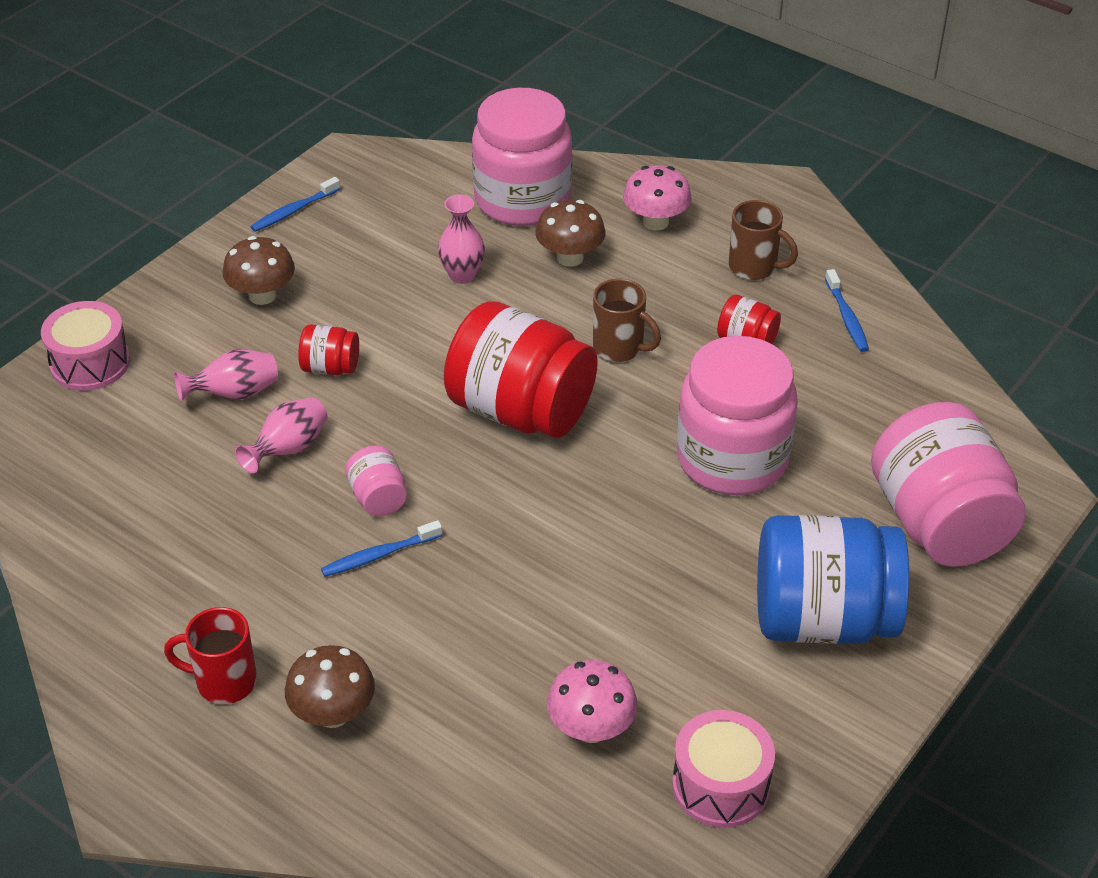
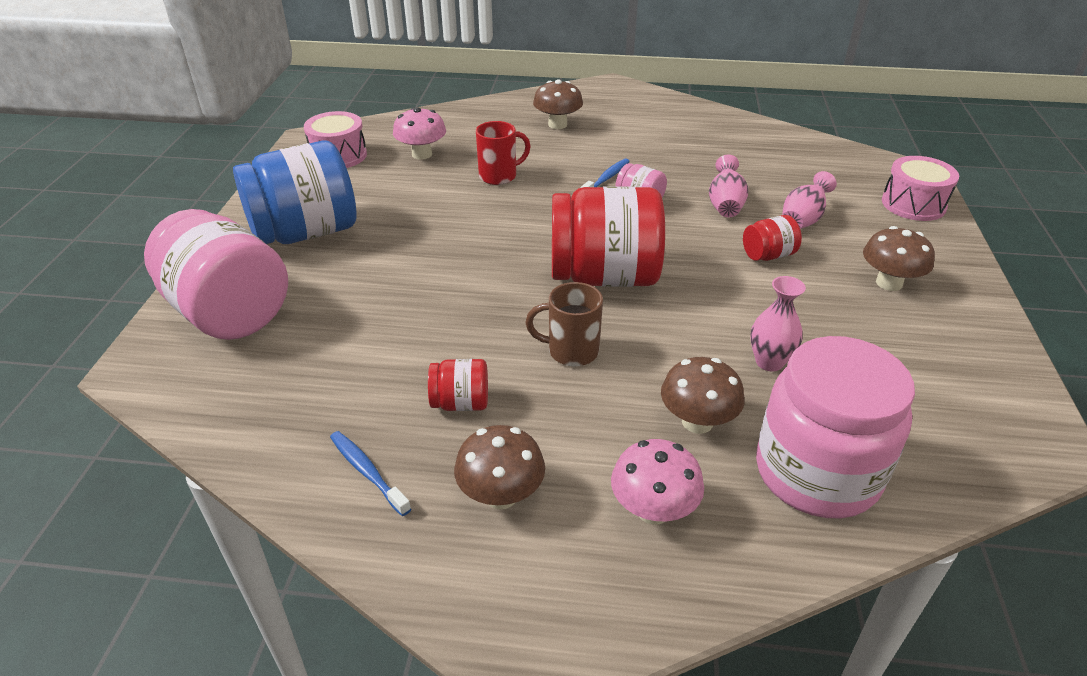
camera: 150 degrees right, 5 degrees down
(224, 681) = (622, 119): red mug -> red mug (499, 176)
(294, 211) = (987, 362): blue toothbrush -> none
(732, 459) = (417, 300): pink jar -> none
(754, 267) = (501, 495): brown mug -> brown mushroom

